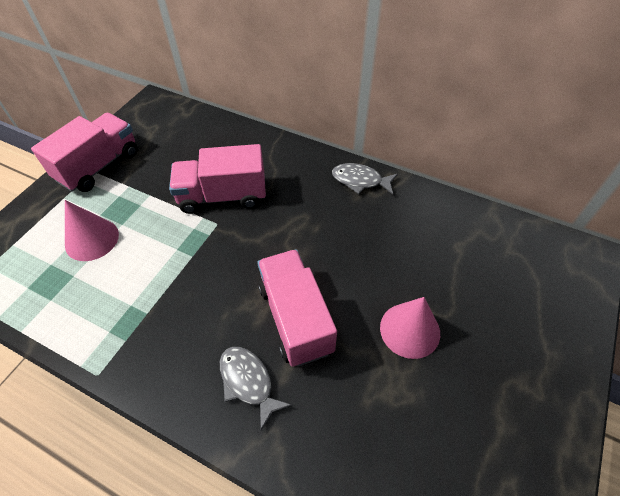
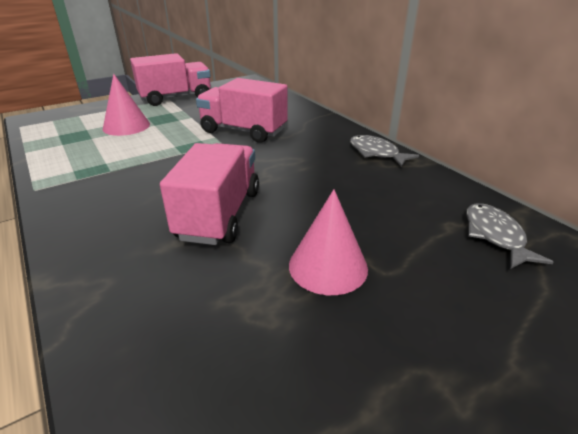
camera: 30 degrees right, 20 degrees down
(248, 382) = (129, 238): grey fish -> grey fish (495, 236)

